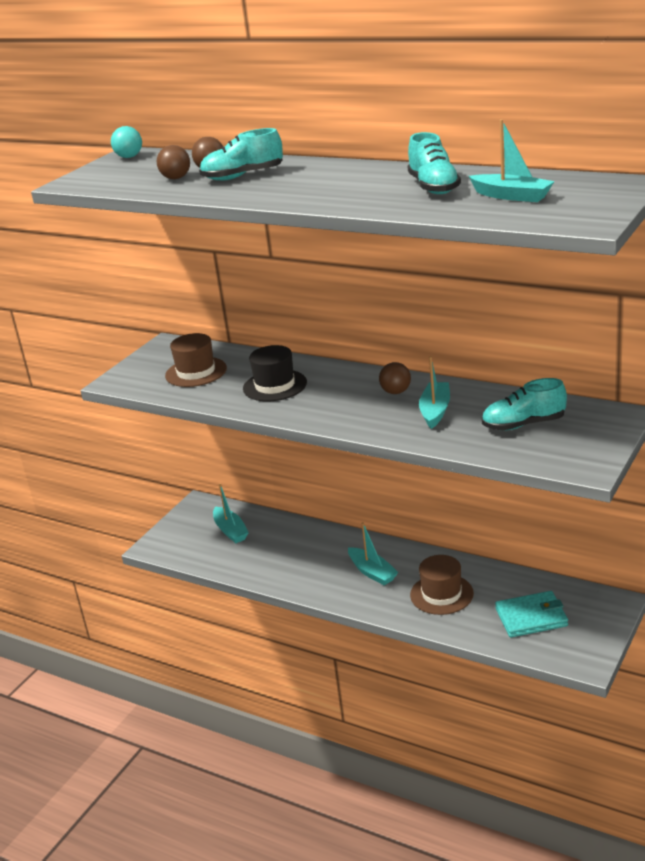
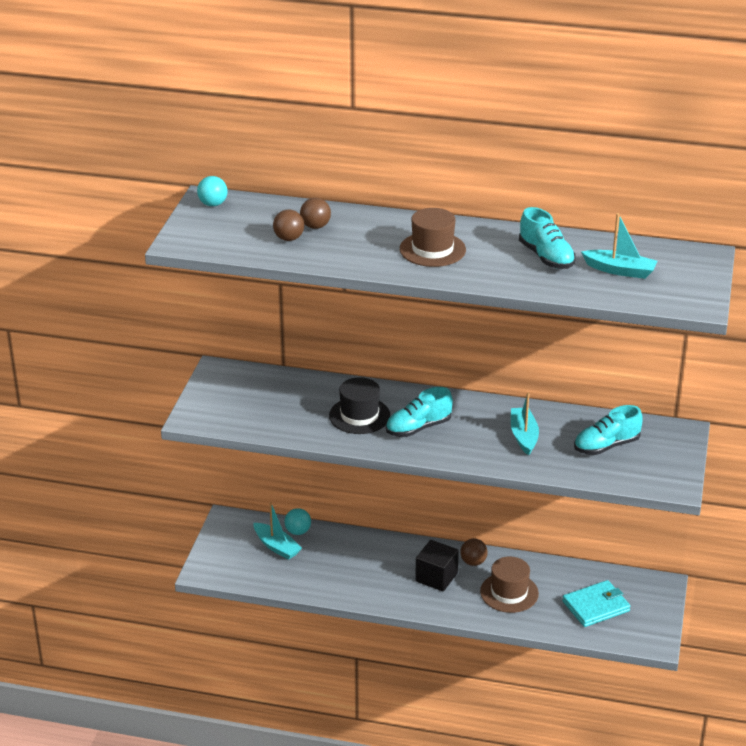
camera: 20 degrees left, 5 degrees up
(196, 372) = (271, 403): brown hat -> brown hat (432, 249)
(242, 176) = (355, 237): turquoise shoe -> turquoise shoe (418, 428)
(257, 519) = (298, 531): none -> turquoise ball
(372, 572) = (436, 577): turquoise boat -> black cube
(396, 392) = (478, 417): brown ball -> brown ball (473, 562)

